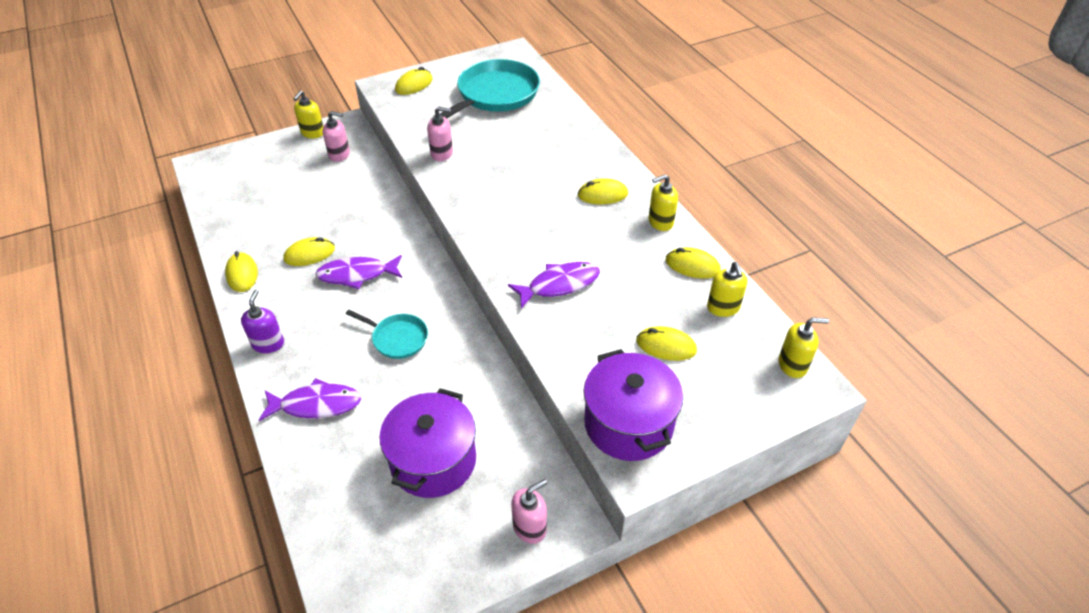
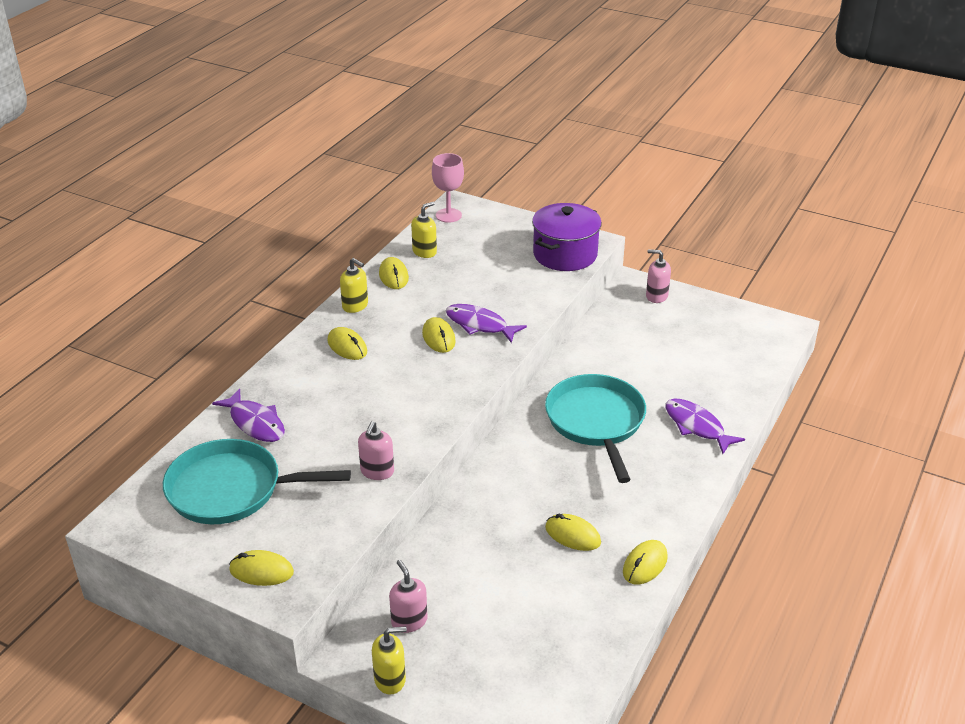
camera: 125 degrees left, 10 degrees down
(268, 343) = (685, 489): purple soap dispenser -> none
(357, 275) = (561, 486): purple fish -> purple fish (255, 423)
(397, 338) = (596, 421): turquoise pan -> turquoise pan, size x1.90
(433, 460) = (665, 351): purple pot -> none
(442, 153) = (377, 471): pink soap dispenser -> pink soap dispenser turned 135 degrees counterclockwise
(666, 346) = (486, 262): yellow mouse -> yellow mouse (439, 338)
(792, 365) = (448, 215): yellow soap dispenser -> pink goblet

